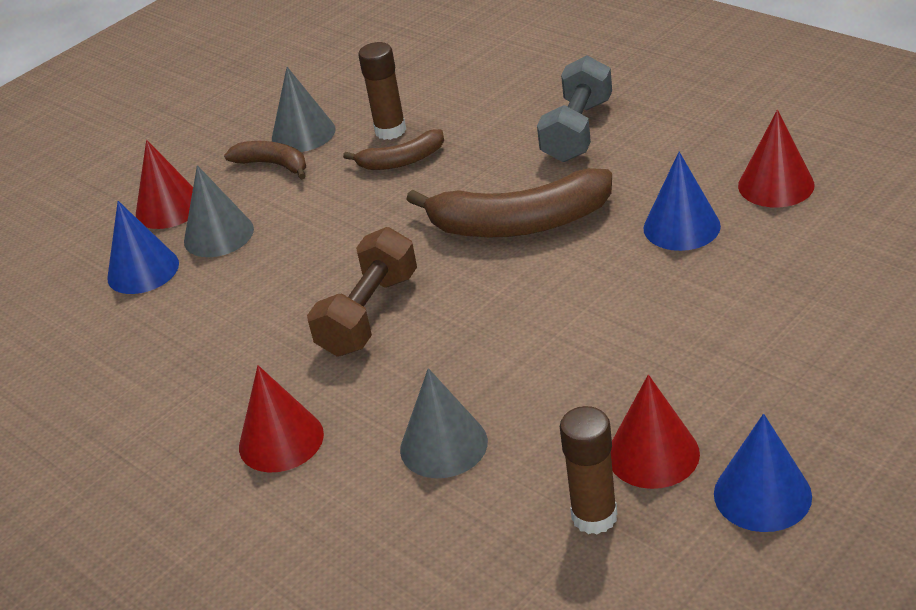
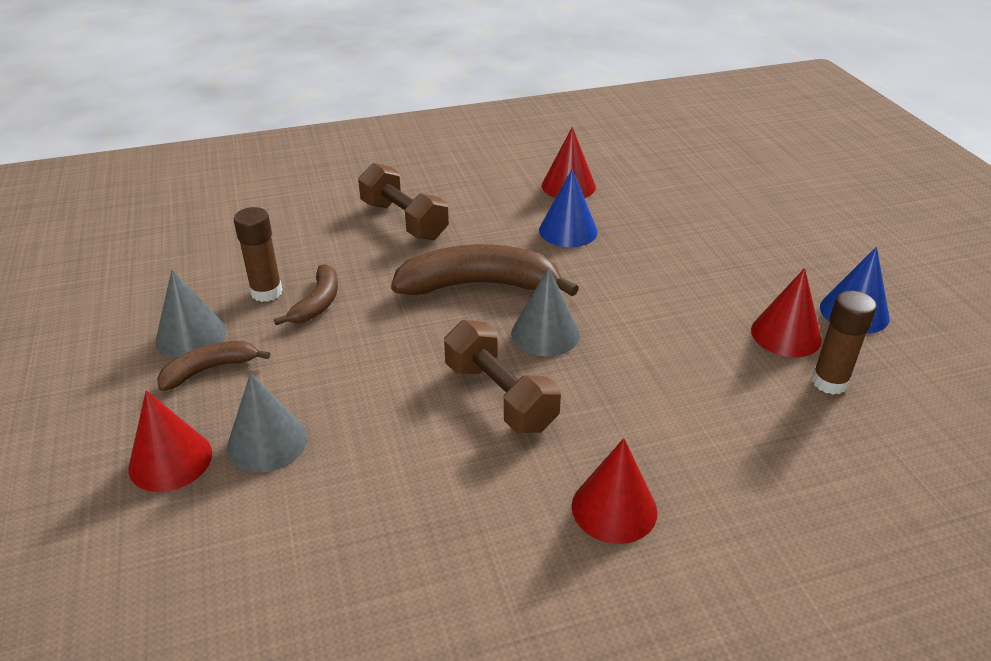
camera: 65 degrees left, 0 degrees up
(143, 270) = (250, 516): blue cone -> none
(443, 445) = (700, 420): grey cone -> grey cone (545, 333)
(519, 223) = (479, 285): brown banana -> brown banana turned 120 degrees counterclockwise
(577, 130) = (404, 220): grey dumbbell -> brown dumbbell

